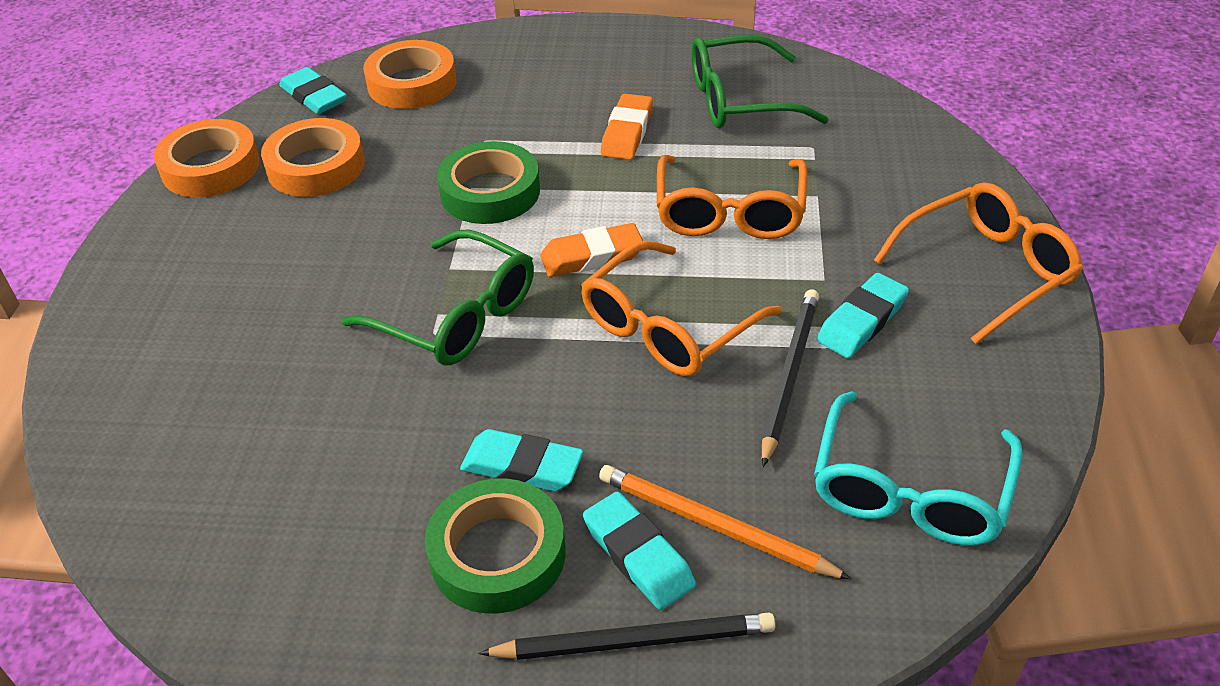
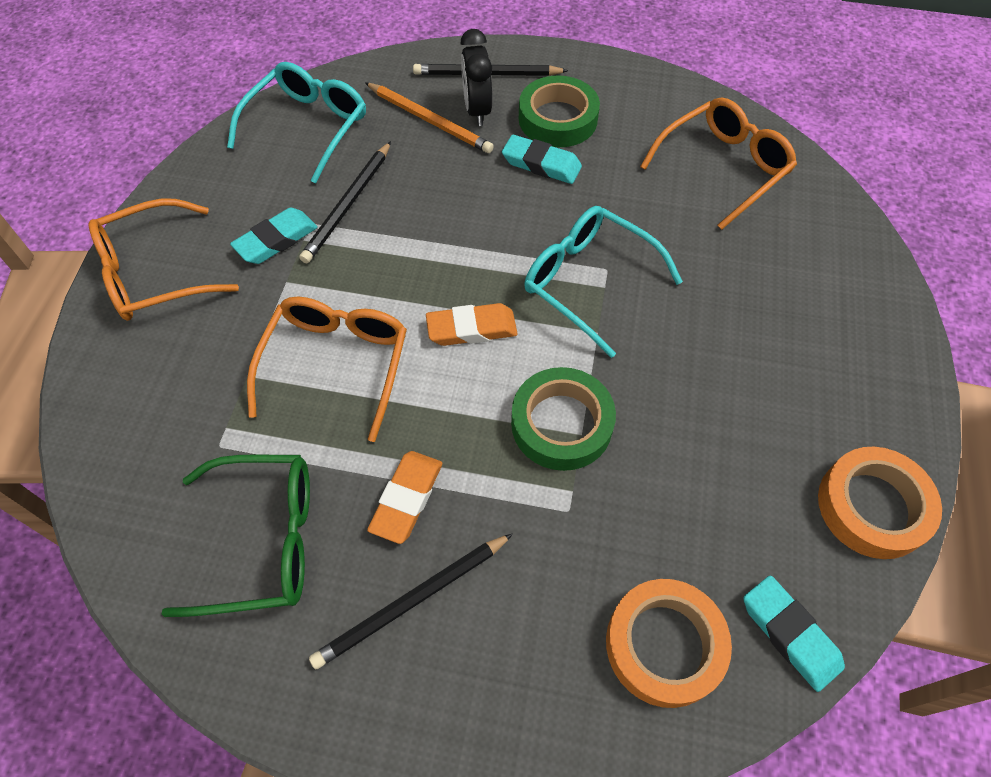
camera: 175 degrees left, 15 degrees up
(316, 166) = (752, 490): orange tape -> none
(457, 316) = (588, 282): green glasses -> turquoise glasses
(606, 84) = (413, 601): none -> black pencil
(638, 555) = (477, 110): turquoise eraser -> black clock
(667, 327) = (424, 252): orange glasses -> orange glasses (723, 168)

